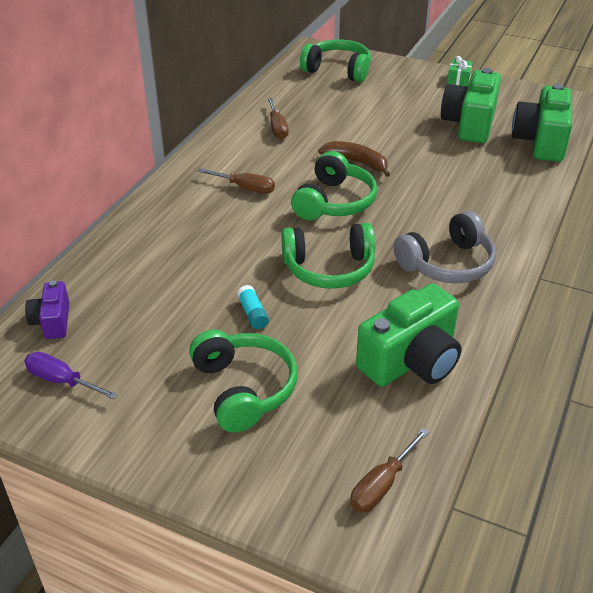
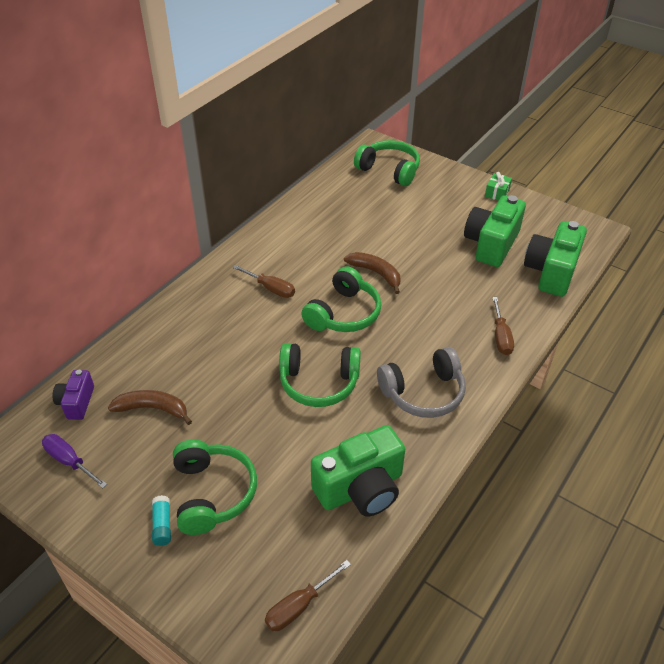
camera: 10 degrees right, 5 degrees up
(147, 316) = (153, 409): none -> brown banana
(253, 313) = (241, 419): turquoise glue stick -> turquoise glue stick (162, 525)
(277, 127) = (317, 227): brown screwdriver -> brown screwdriver (501, 336)

